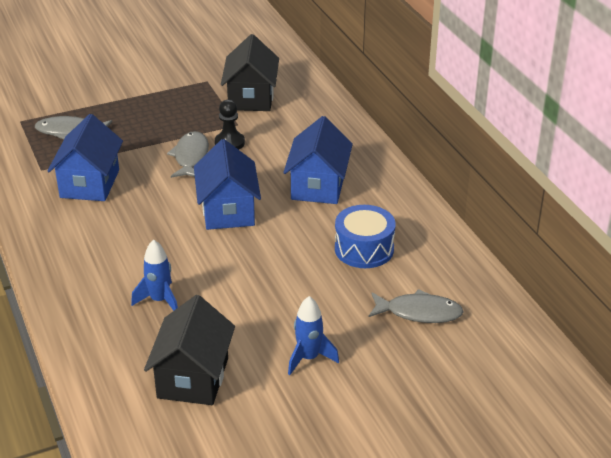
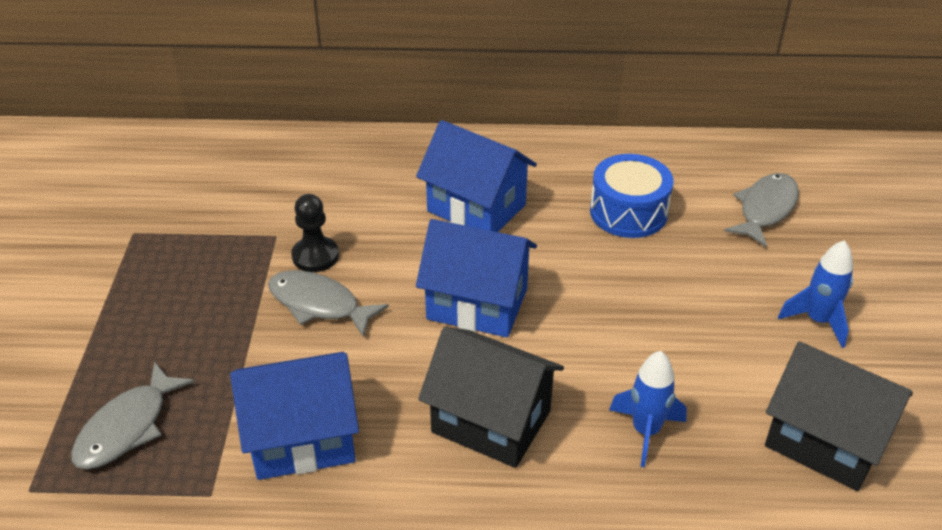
camera: 65 degrees left, 5 degrees up
(90, 184) = (302, 439): blue house -> blue house turned 45 degrees counterclockwise
(251, 98) = (221, 204): black house -> black house (491, 421)

